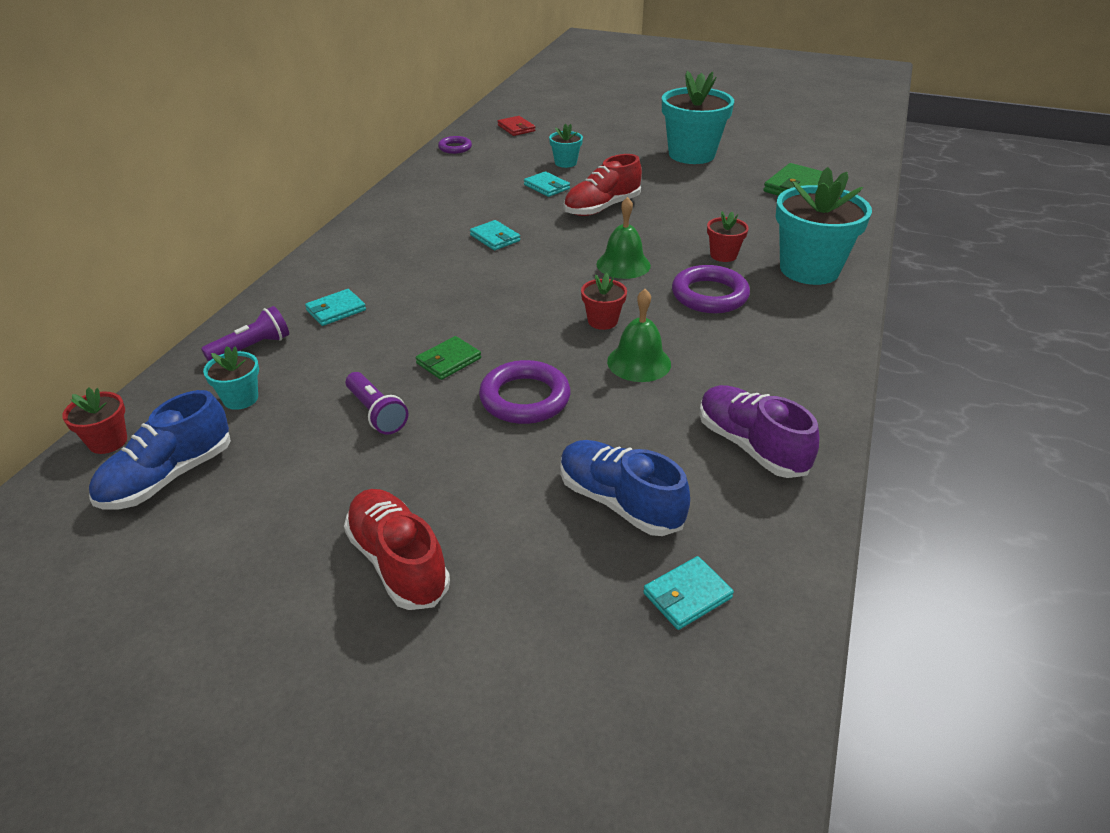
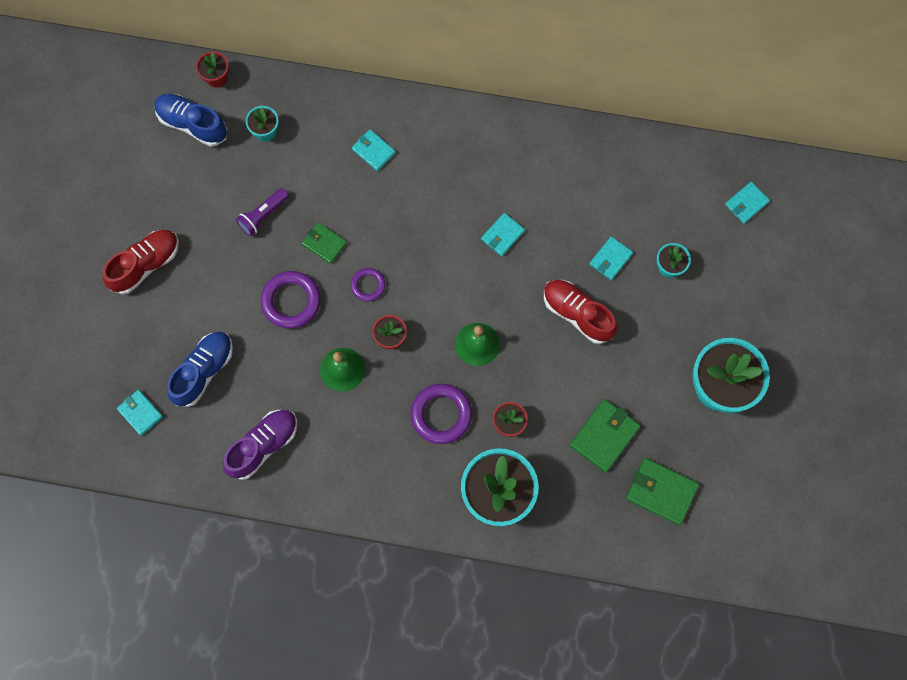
camera: 80 degrees right, 35 degrees up
(252, 348) = (319, 115): purple flashlight -> none
(455, 148) = (681, 157): purple ring -> purple ring (368, 285)
(516, 128) = (746, 203): red wallet -> turquoise wallet
(739, 207) = (604, 436): none -> green wallet

